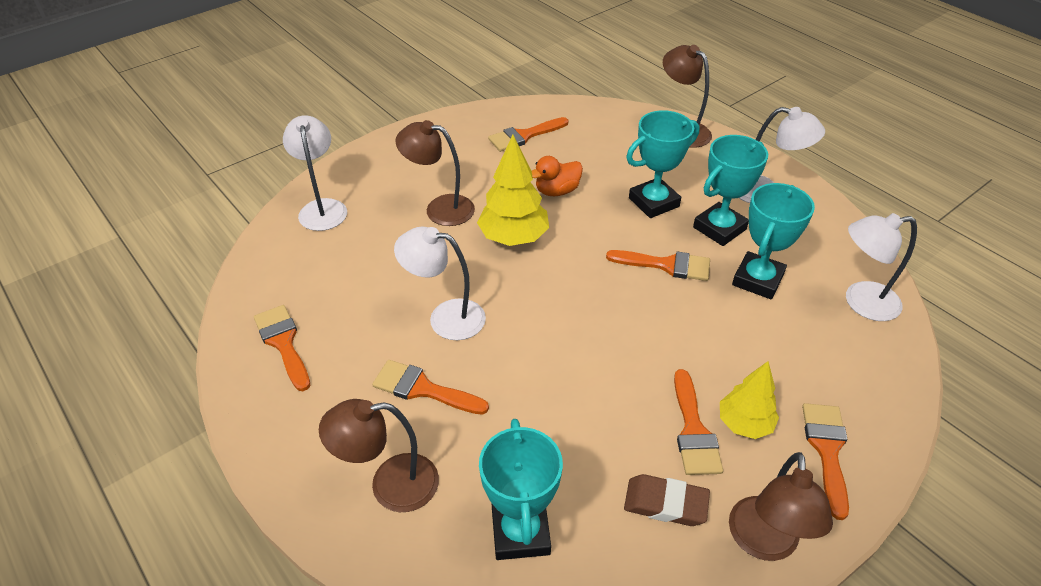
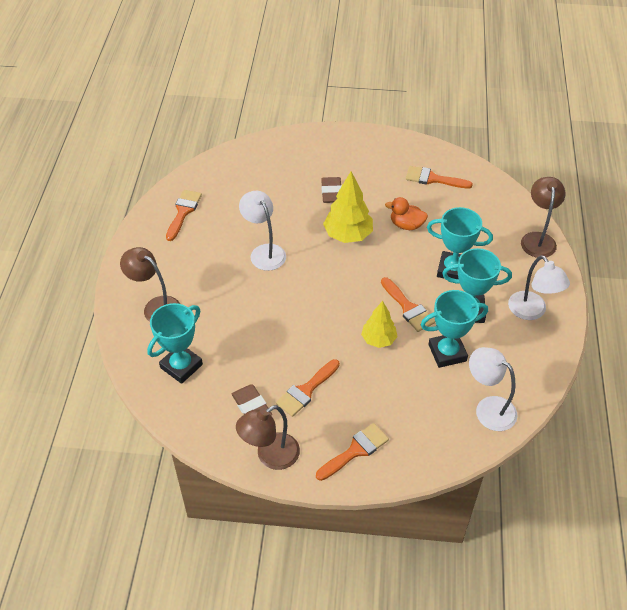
camera: 45 degrees right, 5 degrees up
(322, 208) = (275, 153): white lamp -> none
(423, 389) = (215, 278): orange brush -> none
(440, 208) = (331, 192): brown lamp -> brown eraser
(744, 424) = (334, 407): yellow tree -> yellow tree (378, 339)

